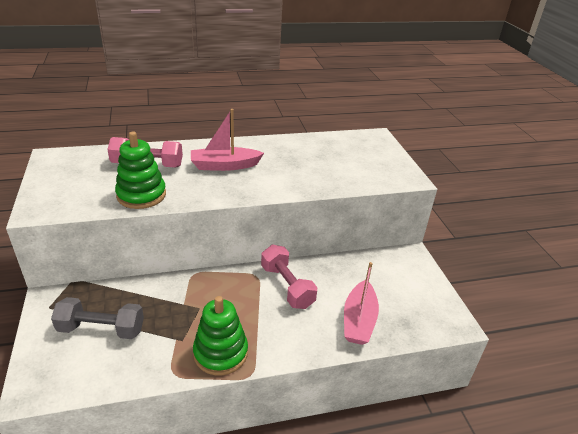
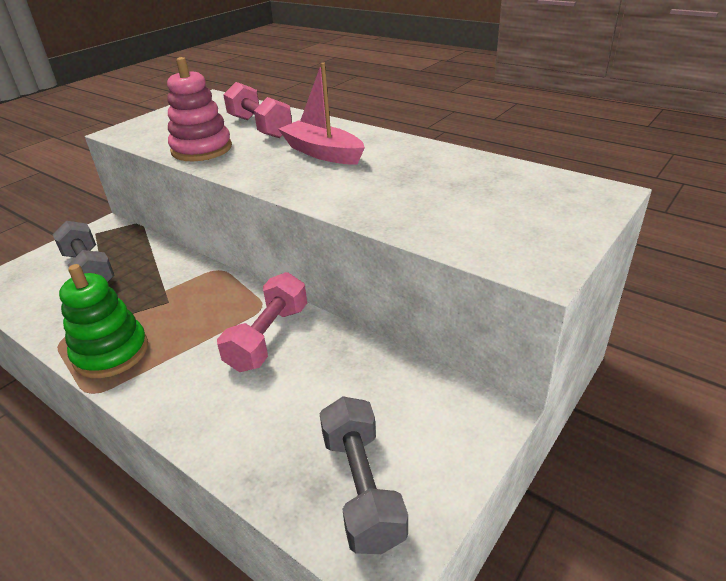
camera: 55 degrees right, 0 degrees up
(141, 195) = (201, 149): green stacking toy -> pink stacking toy
(359, 320) = (271, 433): pink boat -> none
(416, 310) = (362, 488): none -> grey dumbbell

